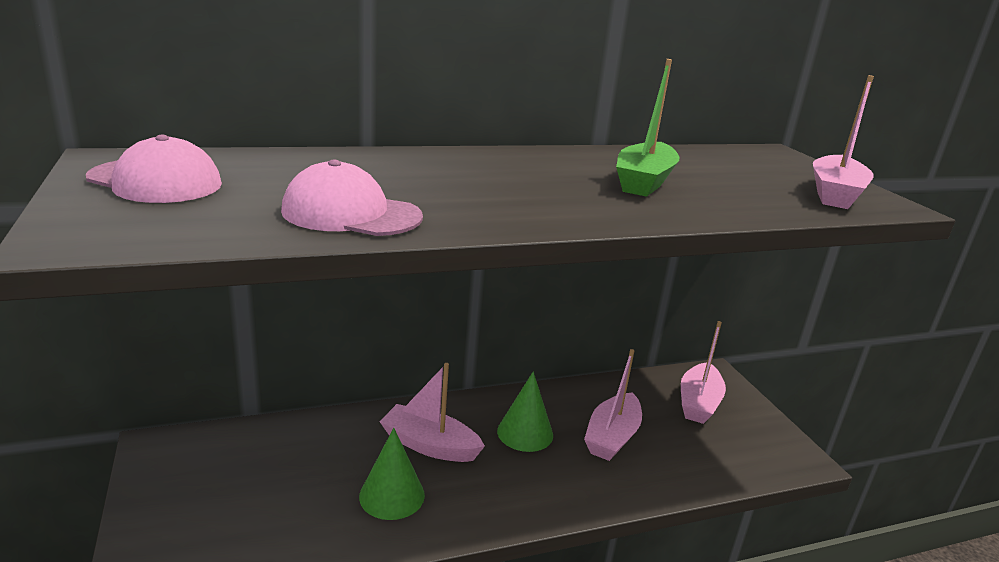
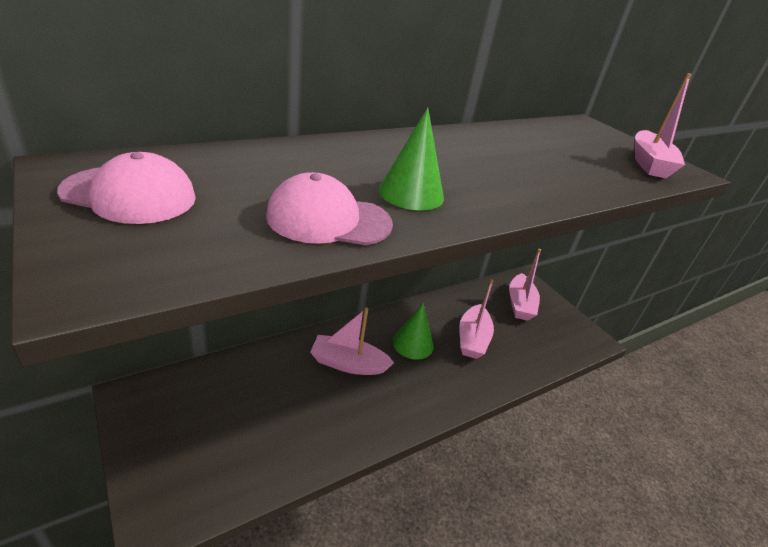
camera: 15 degrees left, 10 degrees up
(392, 495) = (334, 411): green cone -> green cone (411, 193)
(644, 182) = (522, 161): green boat -> none

